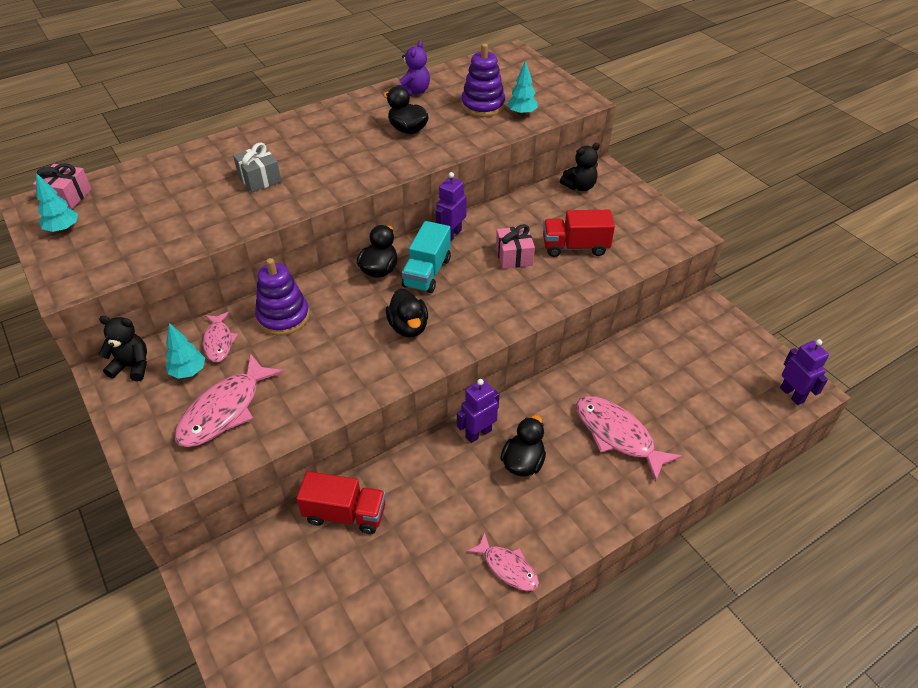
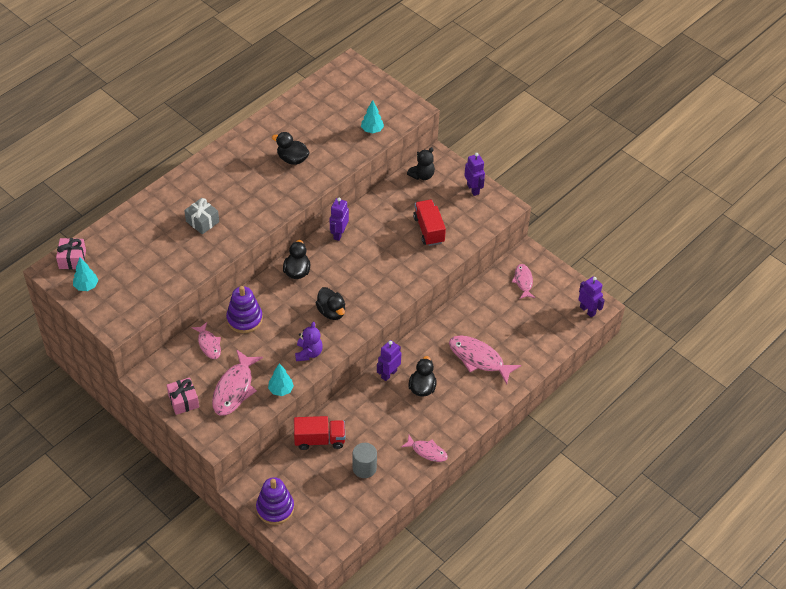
camera: 15 degrees left, 5 degrees up
(132, 366) = (159, 371): black teddy bear -> none
(188, 372) = (199, 368): turquoise tree -> turquoise tree (281, 390)
(399, 575) = (364, 468): none -> grey cylinder
(414, 91) = (284, 119): purple teddy bear -> purple teddy bear (308, 353)
(427, 272) = (331, 268): turquoise truck -> none
(483, 105) = (341, 126): purple stacking toy -> purple stacking toy (275, 508)
(514, 256) = (388, 244): pink gift -> pink gift (183, 401)
(575, 247) = (429, 230): red truck -> red truck turned 90 degrees clockwise
(645, 210) = (473, 189): none -> purple robot
(698, 341) = (523, 281): none -> pink fish

